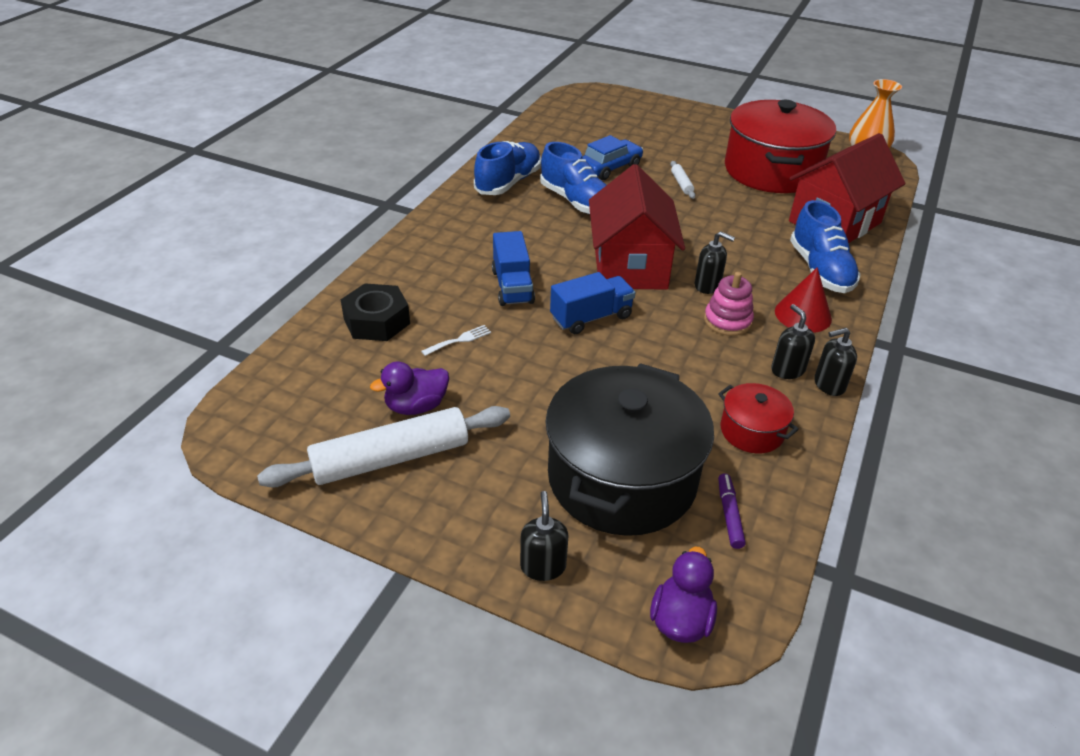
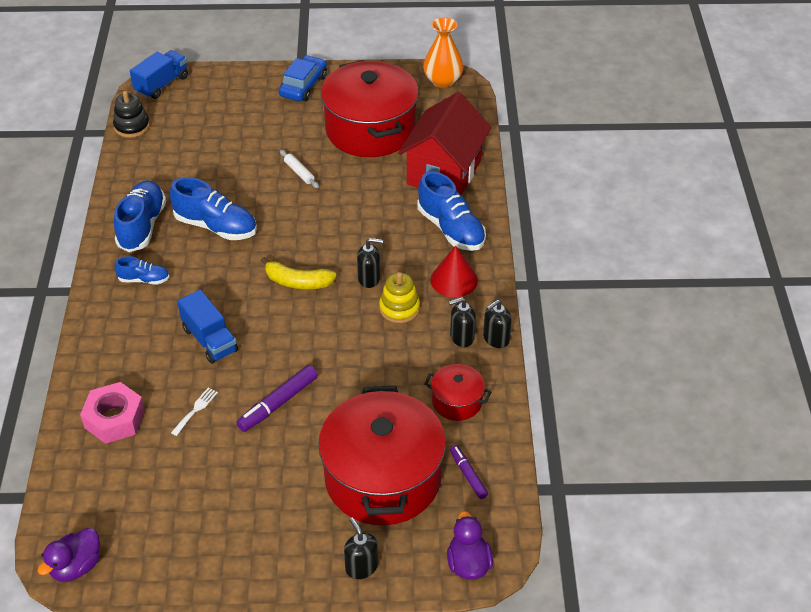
camera: 25 degrees left, 5 degrees up
(376, 321) = (114, 419): black nut -> pink nut
(391, 458) = (205, 534): white rolling pin -> none
(416, 406) = (197, 483): purple duck -> purple duck (76, 566)
(482, 221) = (144, 279): none -> blue shoe
(546, 363) = (278, 403): none -> purple marker
(547, 115) = (132, 126): none -> black stacking toy
(591, 317) = (291, 346): blue truck -> blue truck (161, 84)
(609, 167) = (225, 175): blue car -> blue car (303, 86)
(622, 478) = (383, 478): black pot -> red pot
(630, 266) = (297, 282): red house -> yellow banana
(727, 321) = (399, 308): pink stacking toy -> yellow stacking toy
(787, 370) = (461, 337): black soap dispenser -> black soap dispenser turned 60 degrees counterclockwise

